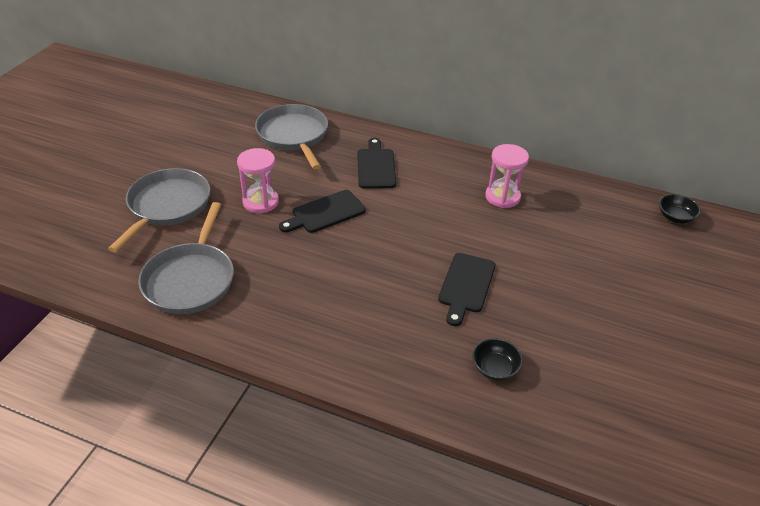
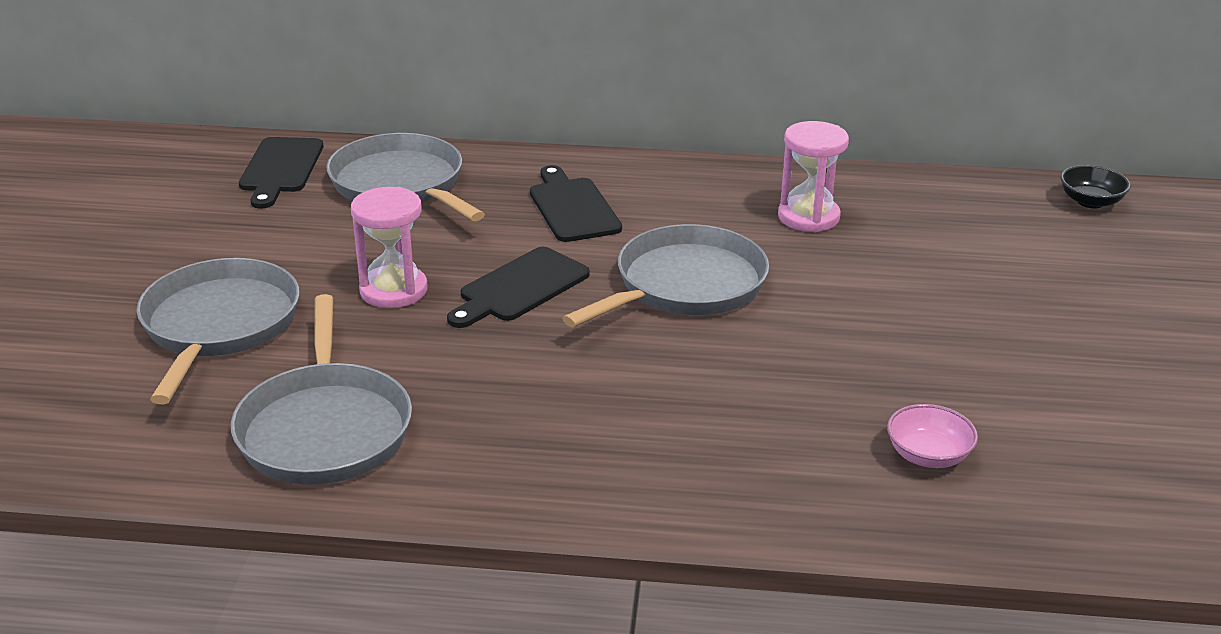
camera: 15 degrees left, 10 degrees down
(413, 229) = (685, 285): none -> grey pan
(466, 285) = (817, 349): black cutting board -> black cutting board (280, 169)
(495, 368) = (928, 455): black bowl -> pink bowl

